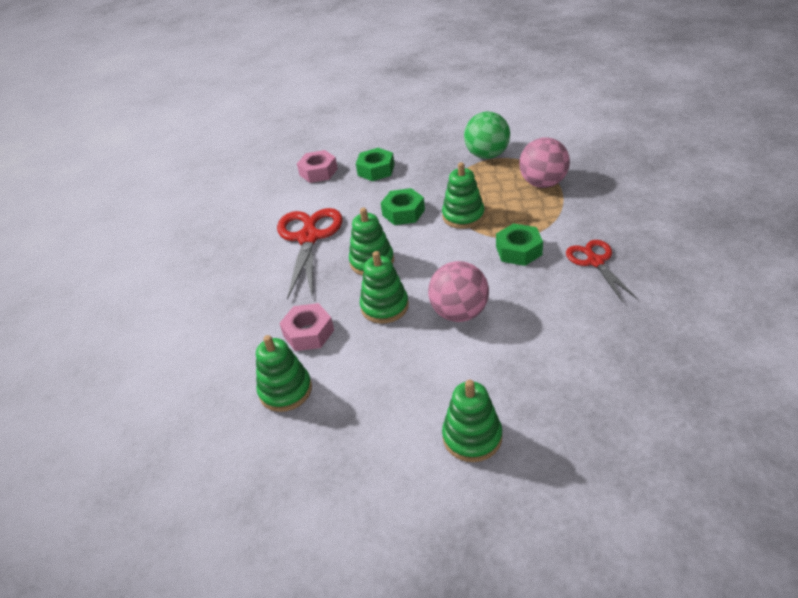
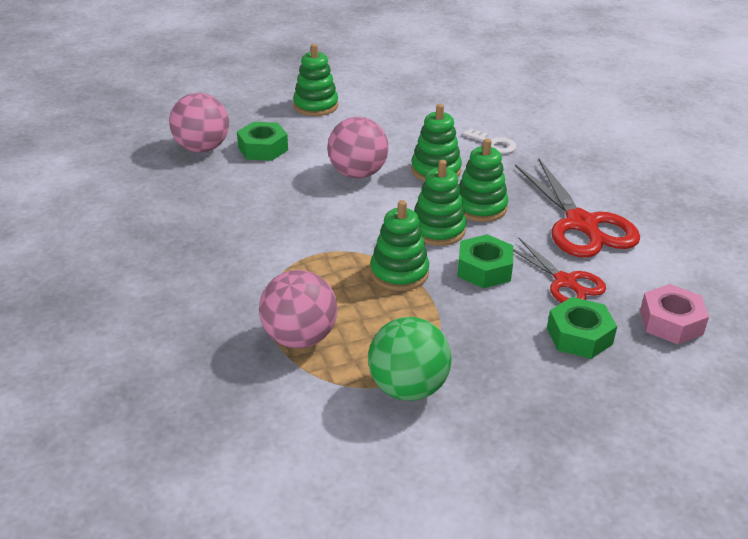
camera: 155 degrees right, 5 degrees down
(285, 390) = (477, 110): green stacking toy -> green stacking toy (438, 230)
(308, 333) = (493, 144): pink nut -> white key
(519, 250) = (313, 237): green nut -> green nut (263, 148)
(595, 261) = (222, 235): red scissors -> red scissors (565, 282)
(621, 376) = (202, 148): none -> pink ball

